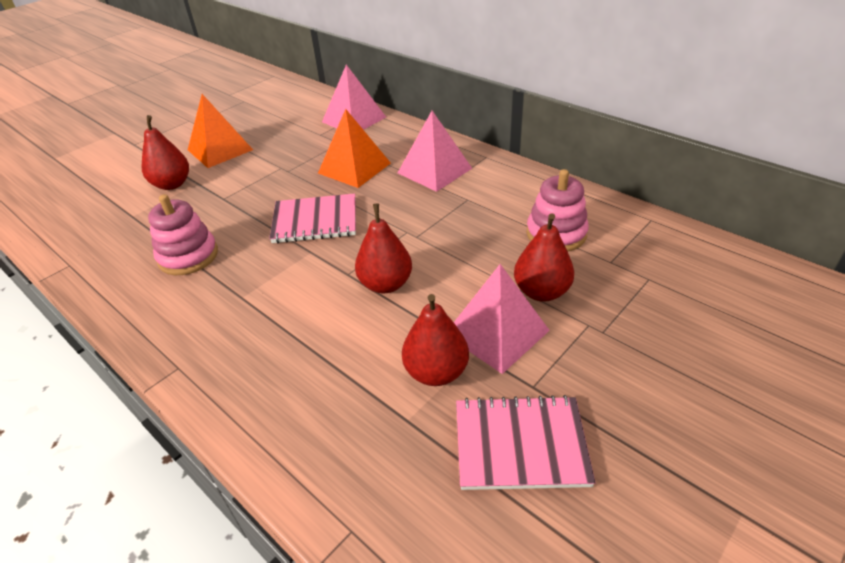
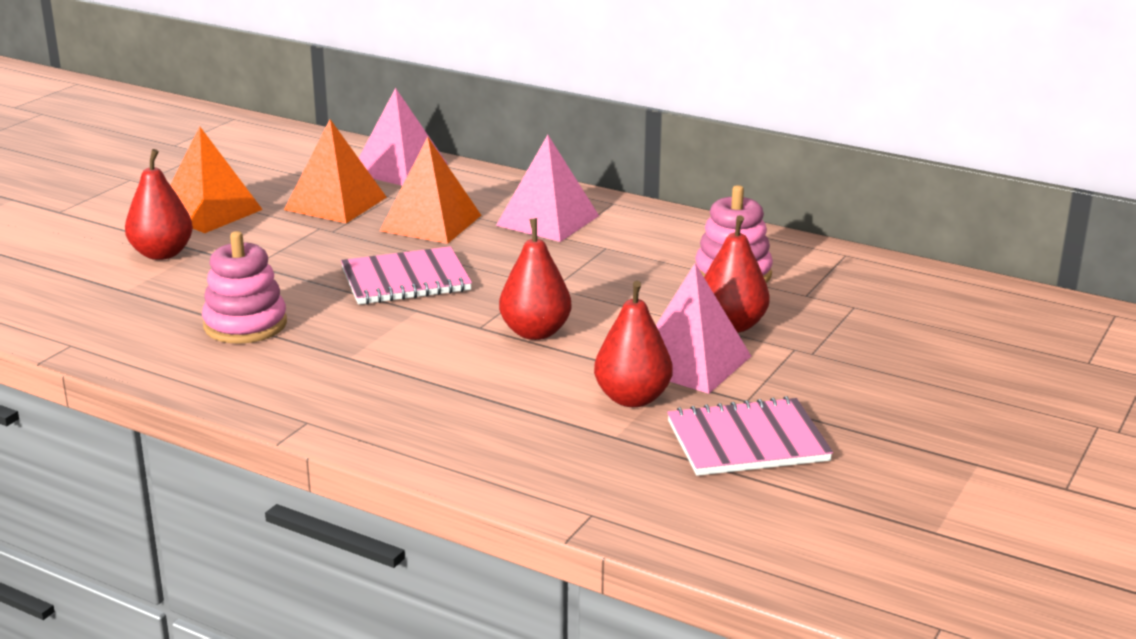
camera: 15 degrees left, 15 degrees down
(301, 147) = (336, 203): none -> orange pyramid

